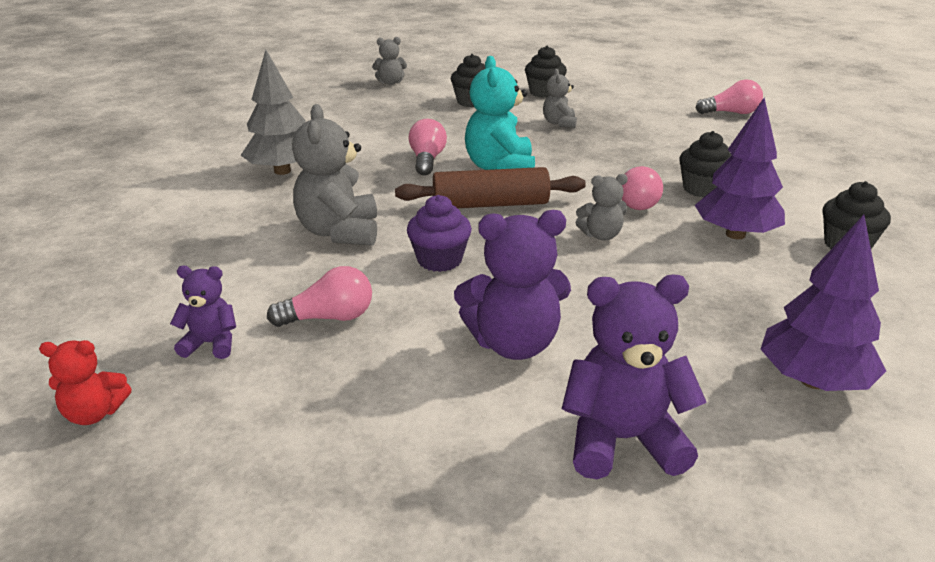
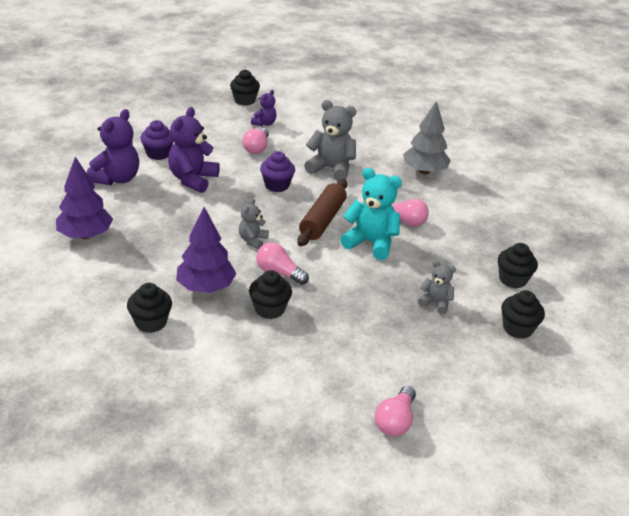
camera: 115 degrees right, 5 degrees up
(94, 413) = (244, 100): red teddy bear -> black cupcake
(390, 82) = (585, 256): grey teddy bear -> none
(467, 431) = (158, 154): none -> purple cupcake

